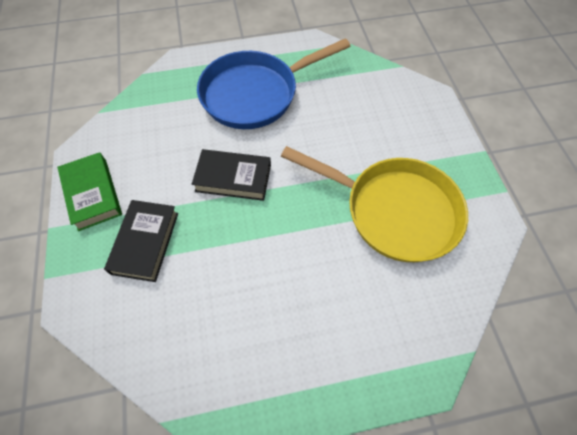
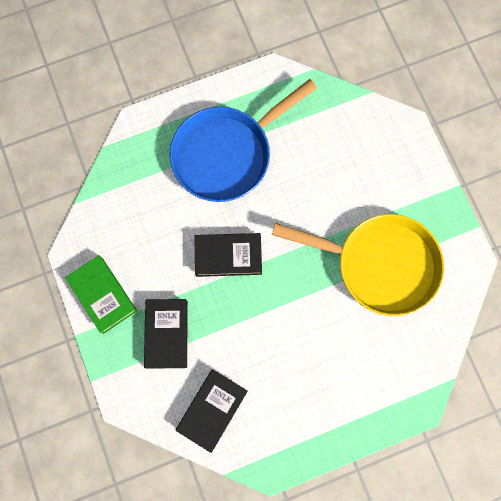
camera: 10 degrees left, 15 degrees up
(170, 336) = (212, 410): none -> black book

